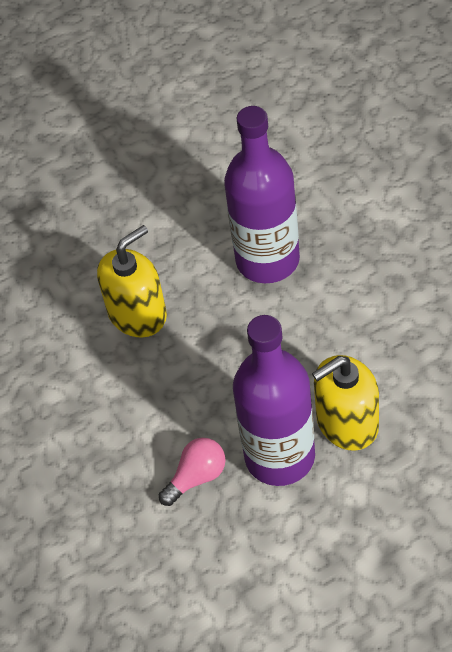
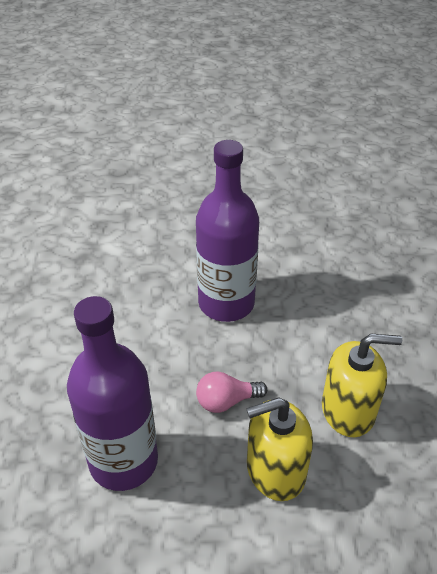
camera: 160 degrees left, 10 degrees down
(197, 477) = (293, 316): pink light bulb -> pink light bulb (226, 401)
(347, 423) = (165, 303): yellow soap dispenser -> yellow soap dispenser (348, 410)

